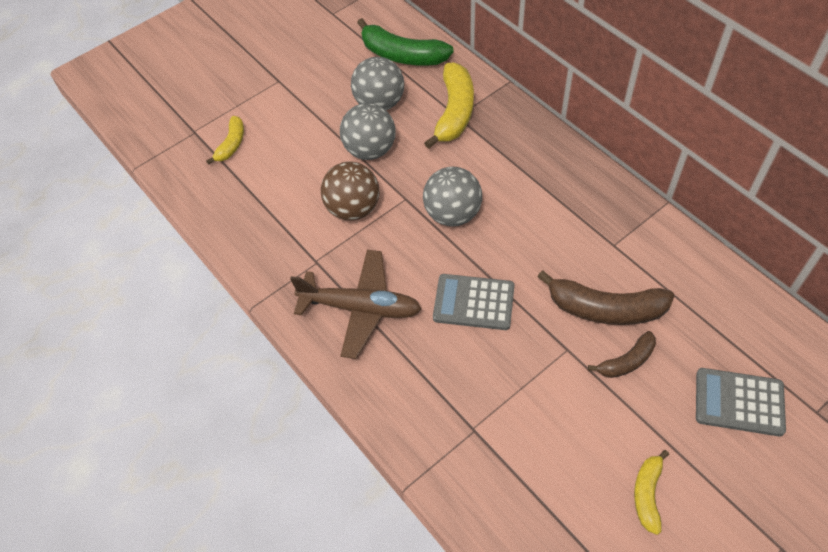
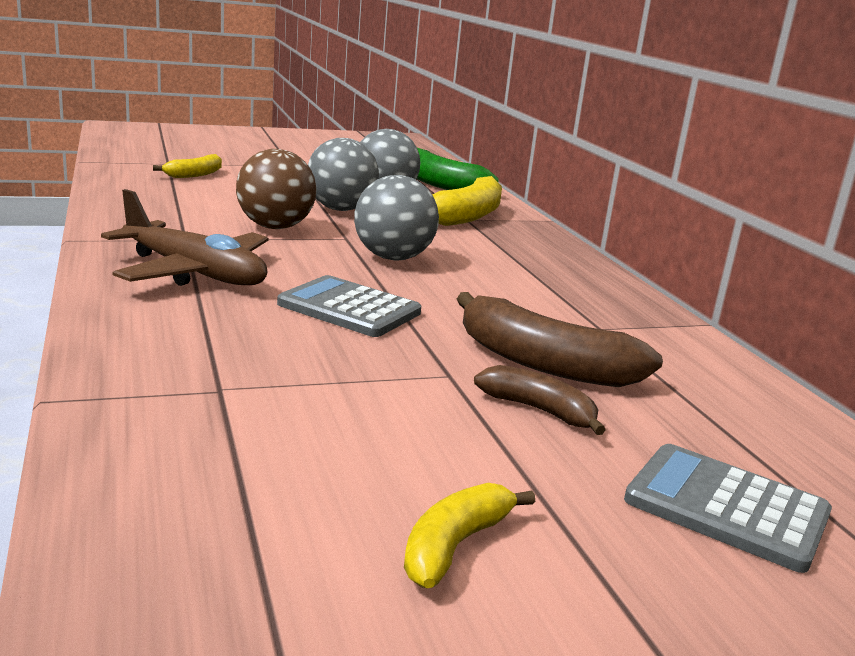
camera: 15 degrees right, 35 degrees down
(626, 361) = (539, 410): brown banana -> brown banana turned 135 degrees counterclockwise

